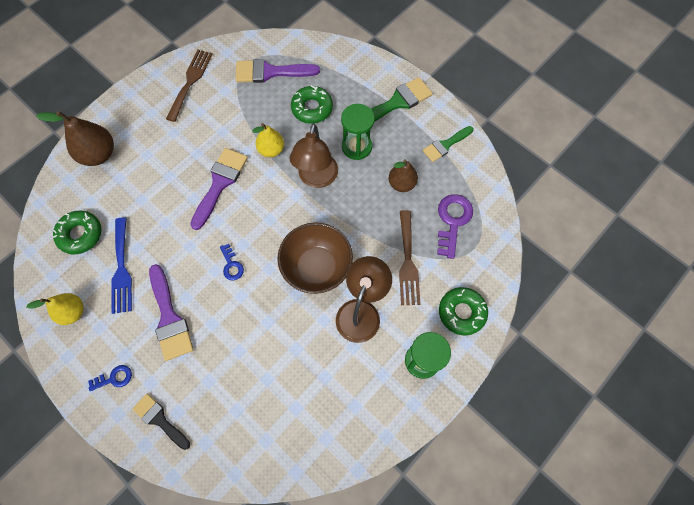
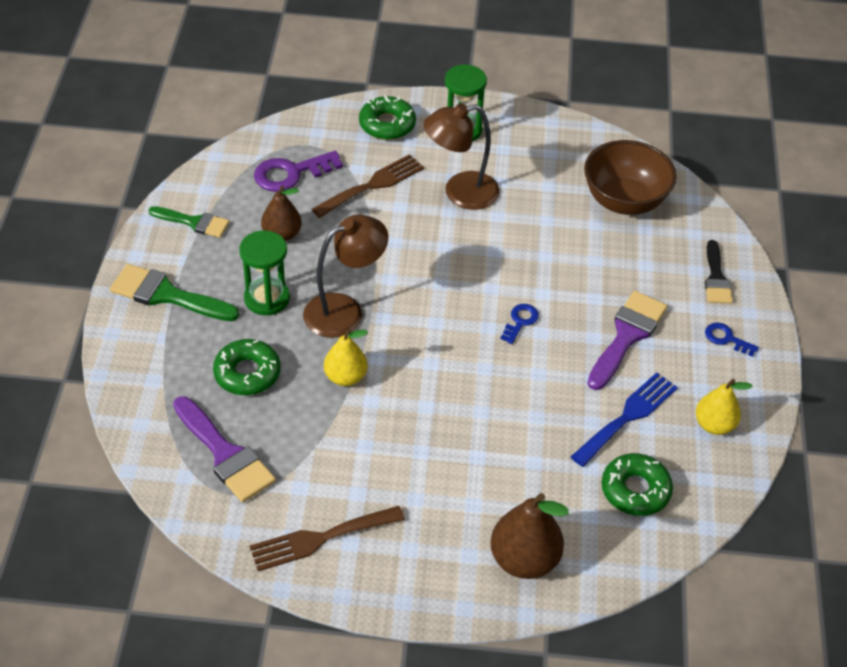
camera: 130 degrees left, 20 degrees down
(220, 183) = (437, 397): purple brush -> none
(317, 267) = (450, 250): brown bowl -> brown bowl (624, 201)

